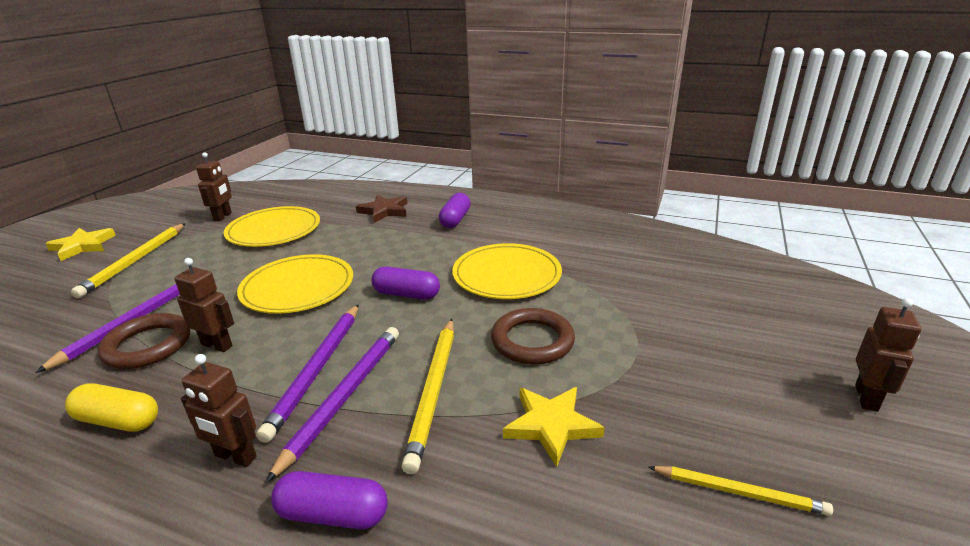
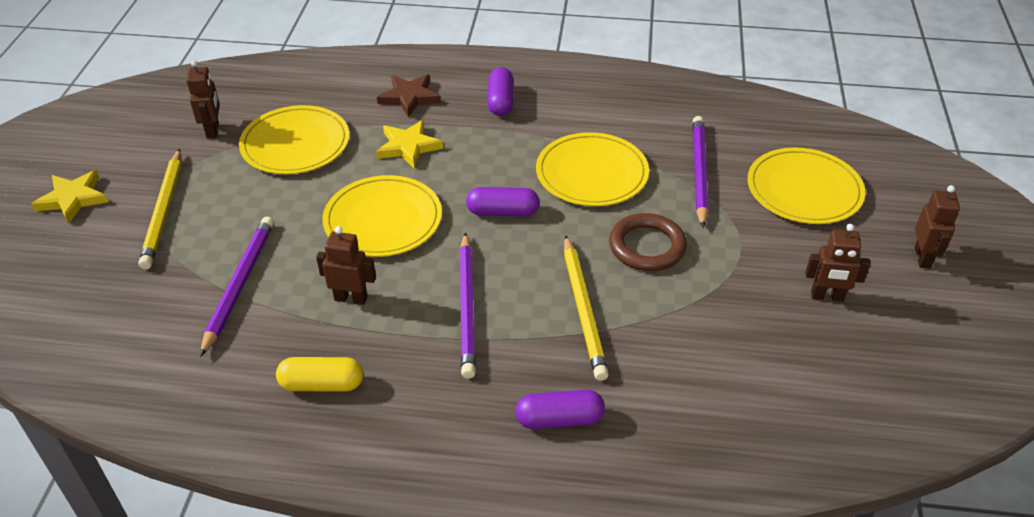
camera: 15 degrees left, 15 degrees up
(148, 345) = (280, 310): brown ring -> none
(235, 456) = (451, 394): brown robot -> brown robot (827, 296)
(344, 397) = (509, 328): purple pencil -> purple pencil (699, 172)
(551, 425) = (692, 323): yellow star -> yellow star (408, 147)
(722, 312) = (804, 190): none -> yellow plate
(738, 492) = (839, 349): yellow pencil -> none

